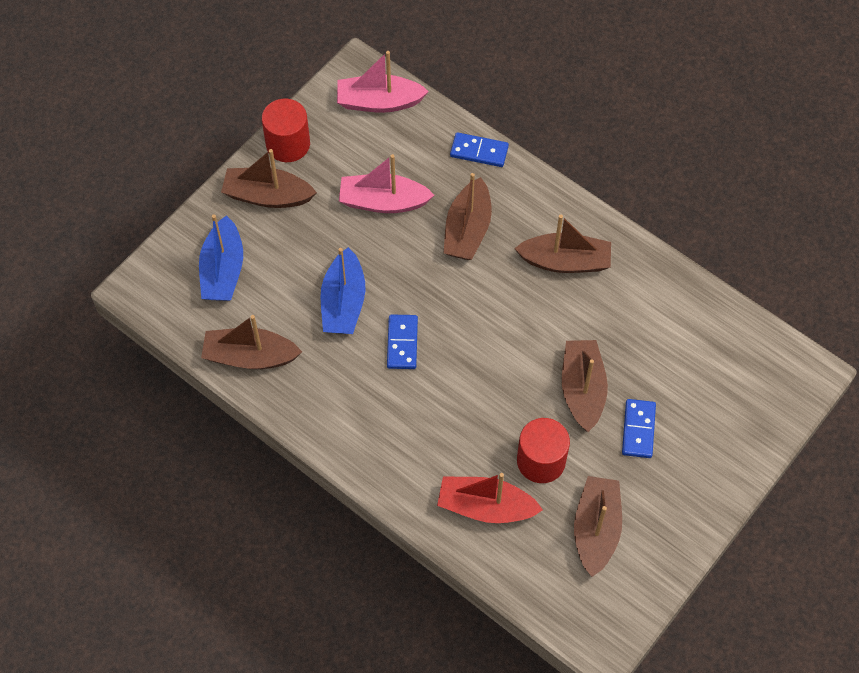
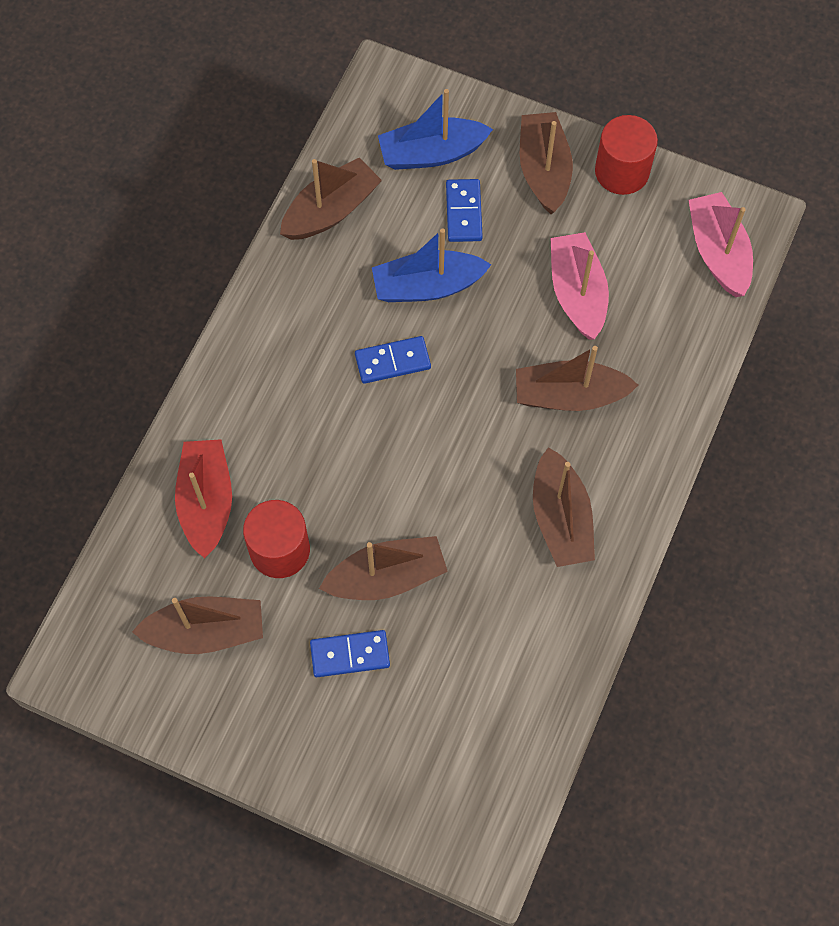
camera: 75 degrees right, 5 degrees up
(250, 356) = (331, 210): brown boat -> brown boat turned 60 degrees clockwise
(479, 151) = (687, 382): blue domino -> blue domino (463, 212)

